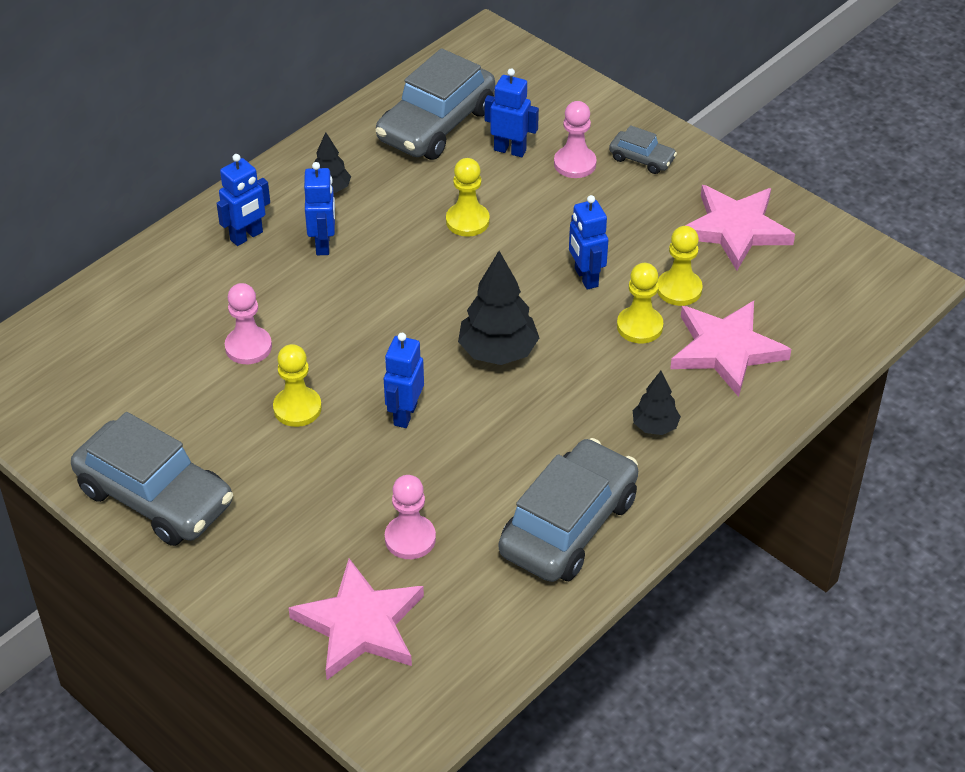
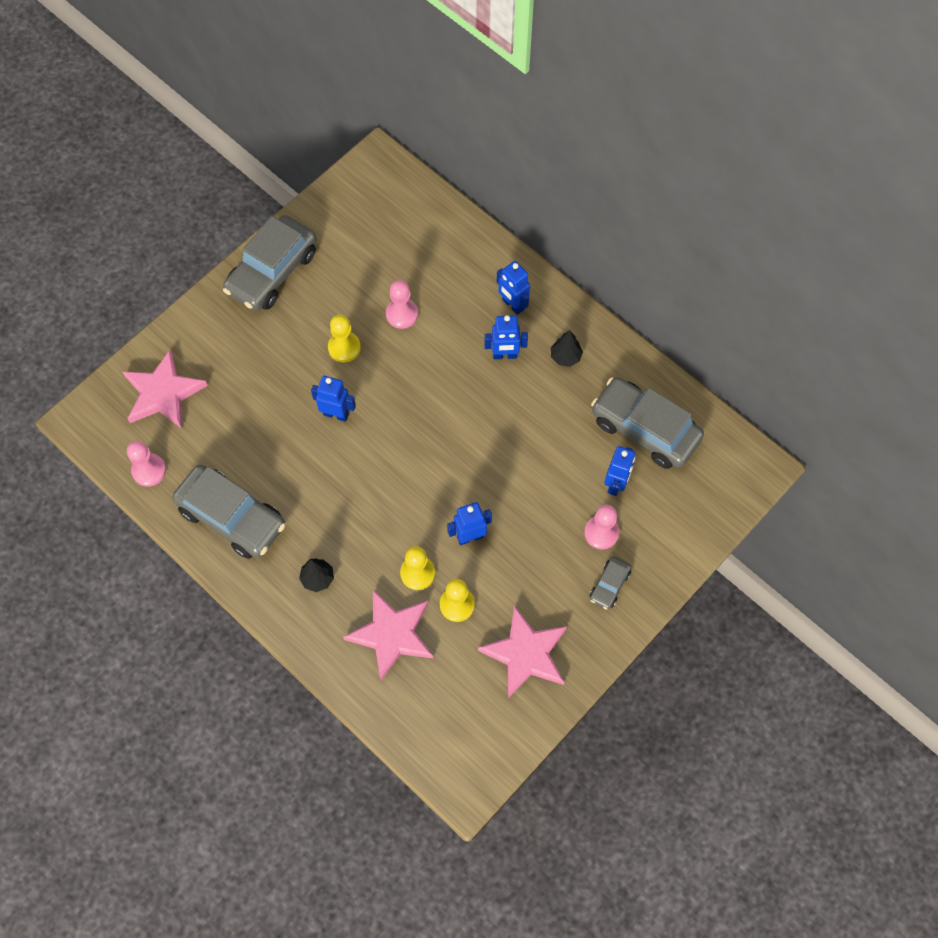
camera: 90 degrees right, 20 degrees up
(410, 538) = (228, 420): pink pawn -> pink pawn (149, 470)
(467, 221) = (531, 453): yellow pawn -> none
(498, 352) = (393, 474): black tree -> none

